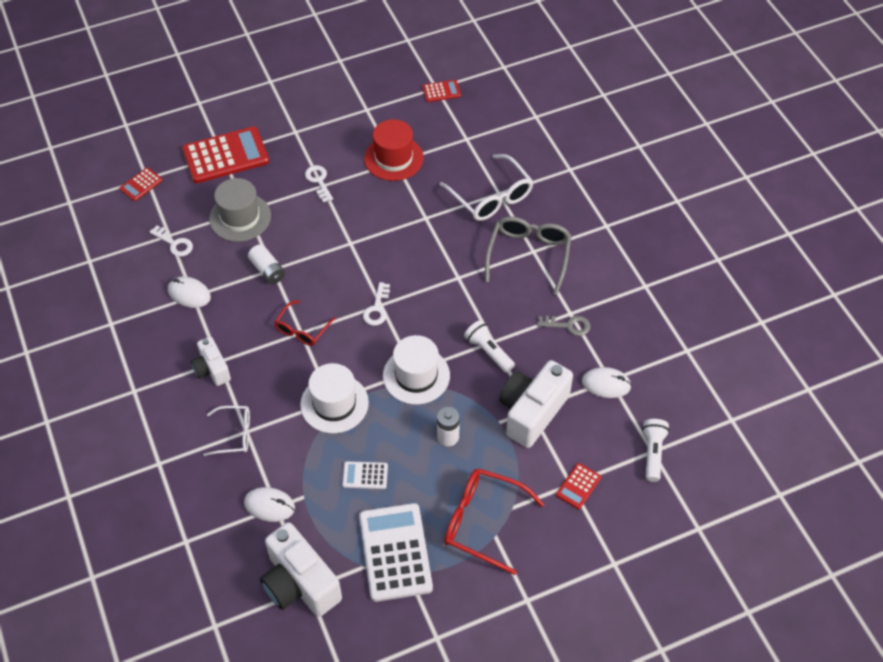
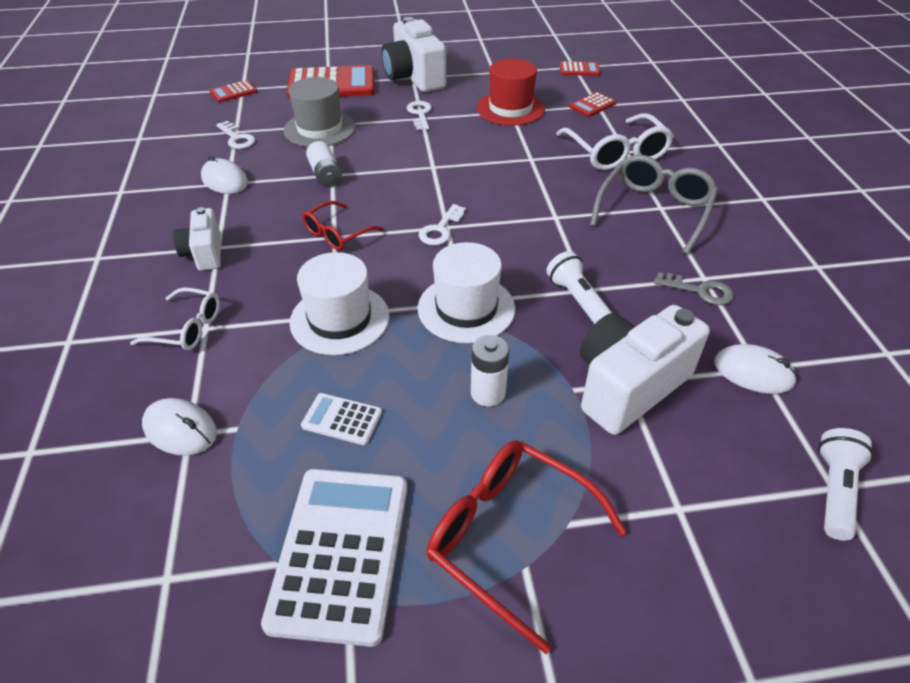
camera: 15 degrees right, 10 degrees down
(299, 583) = (157, 565): white camera -> white camera (414, 77)
(578, 486) = (693, 515): red calculator -> red calculator (592, 105)

